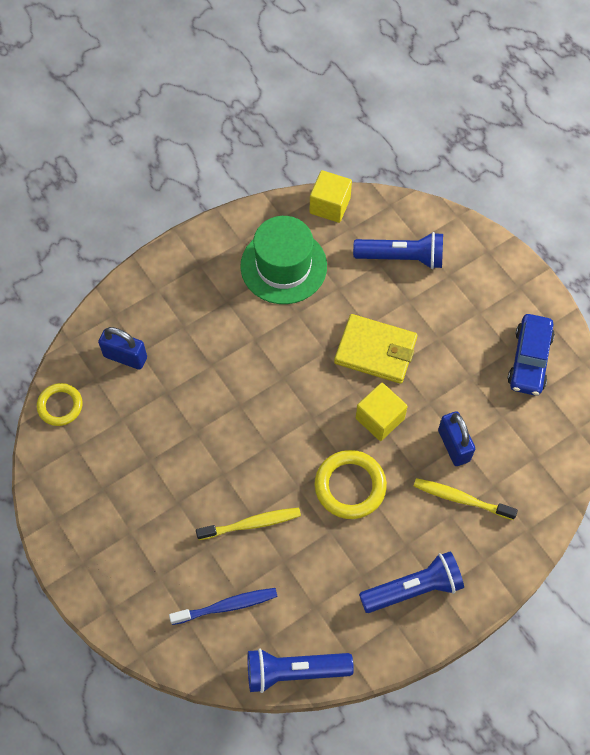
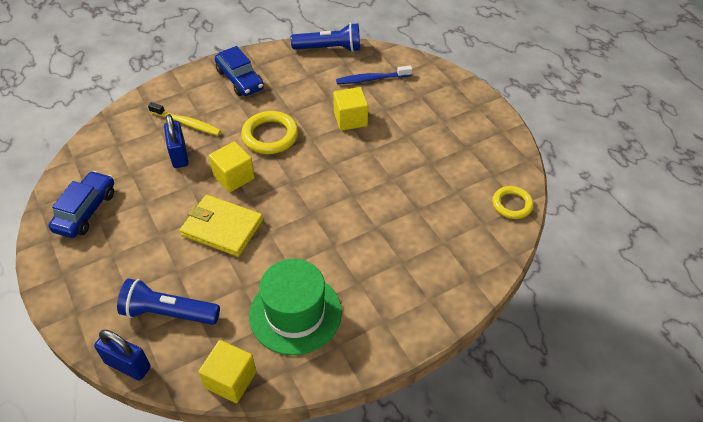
camera: 175 degrees left, 15 degrees down
(125, 357) = (457, 239): blue padlock -> blue padlock (128, 365)
(251, 524) = (350, 119): yellow toothbrush -> yellow cube
(413, 588) = (240, 80): blue flashlight -> blue car

